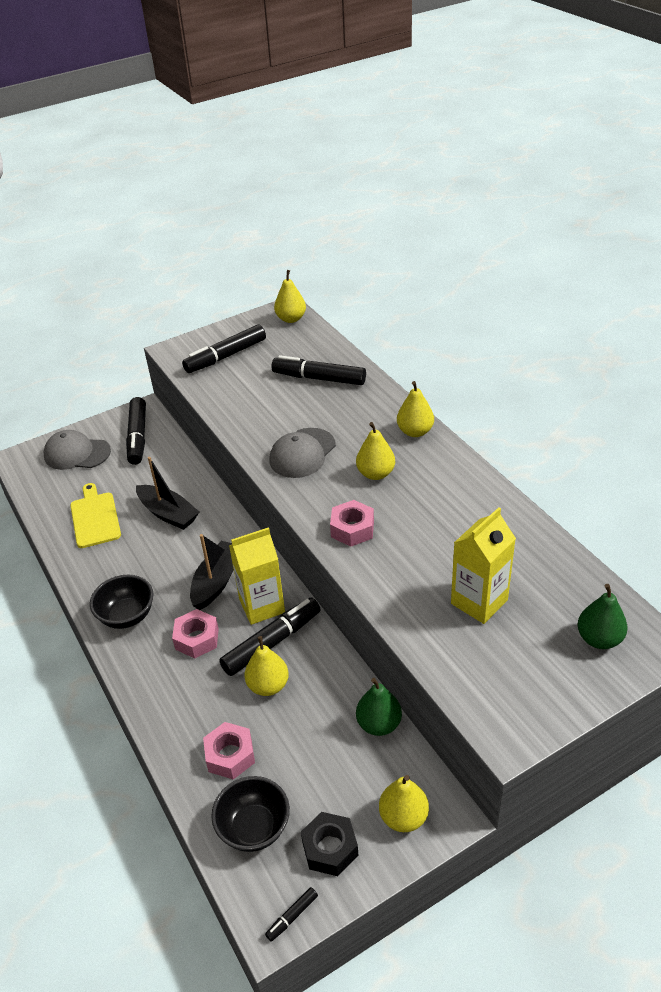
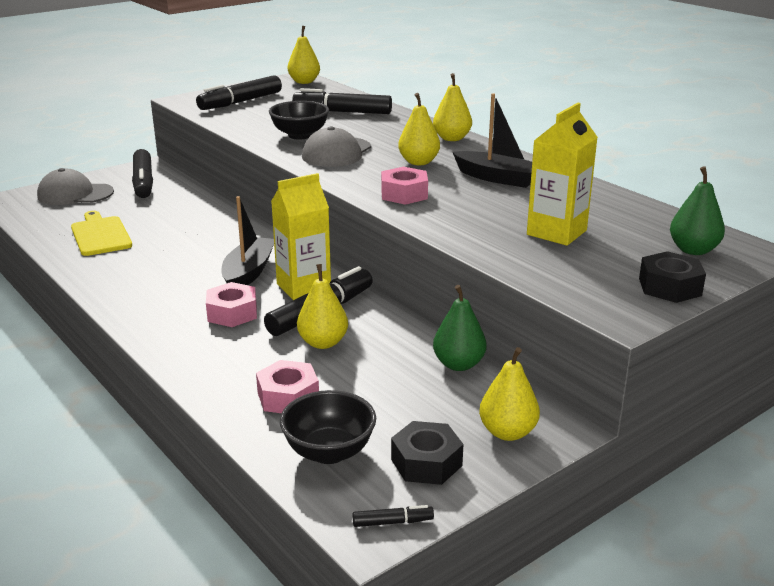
camera: 10 degrees left, 15 degrees down
(127, 616) = (146, 300): black bowl -> black bowl (300, 135)
(168, 514) = (185, 230): black boat -> black boat (497, 178)
(292, 916) = (393, 522): black marker -> black marker turned 135 degrees counterclockwise
(561, 696) = (669, 287): none -> black nut

